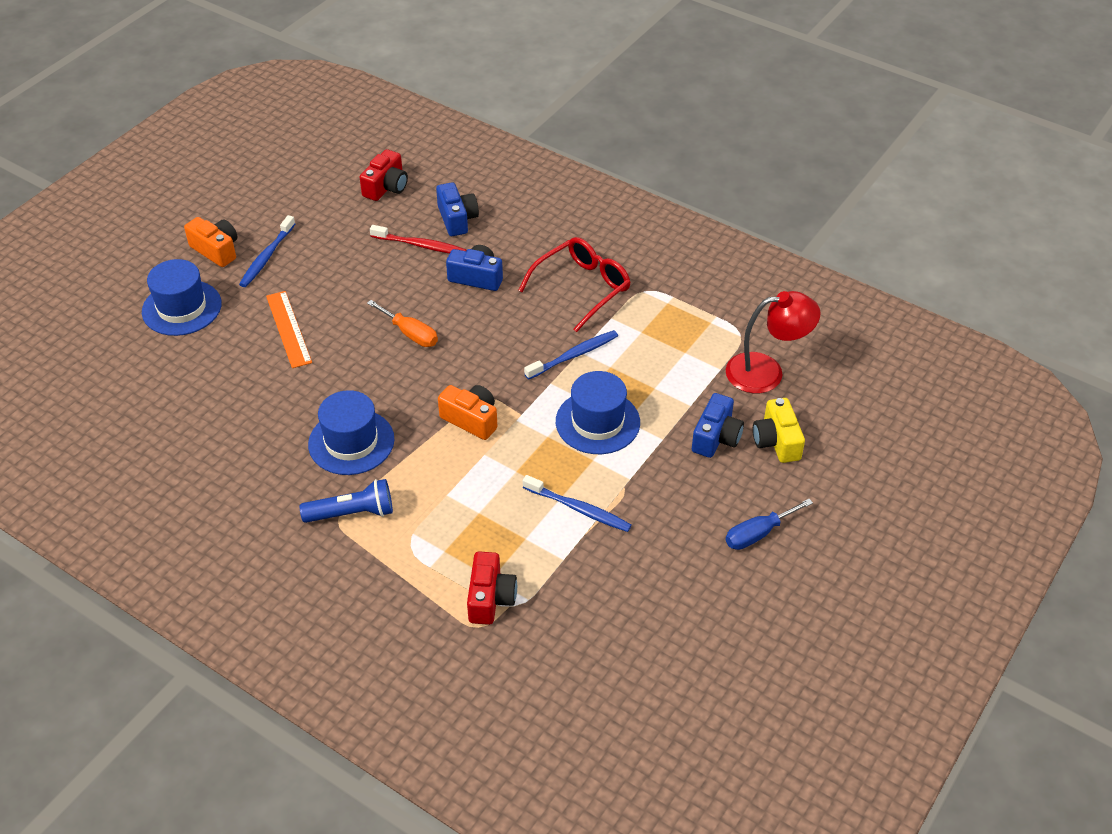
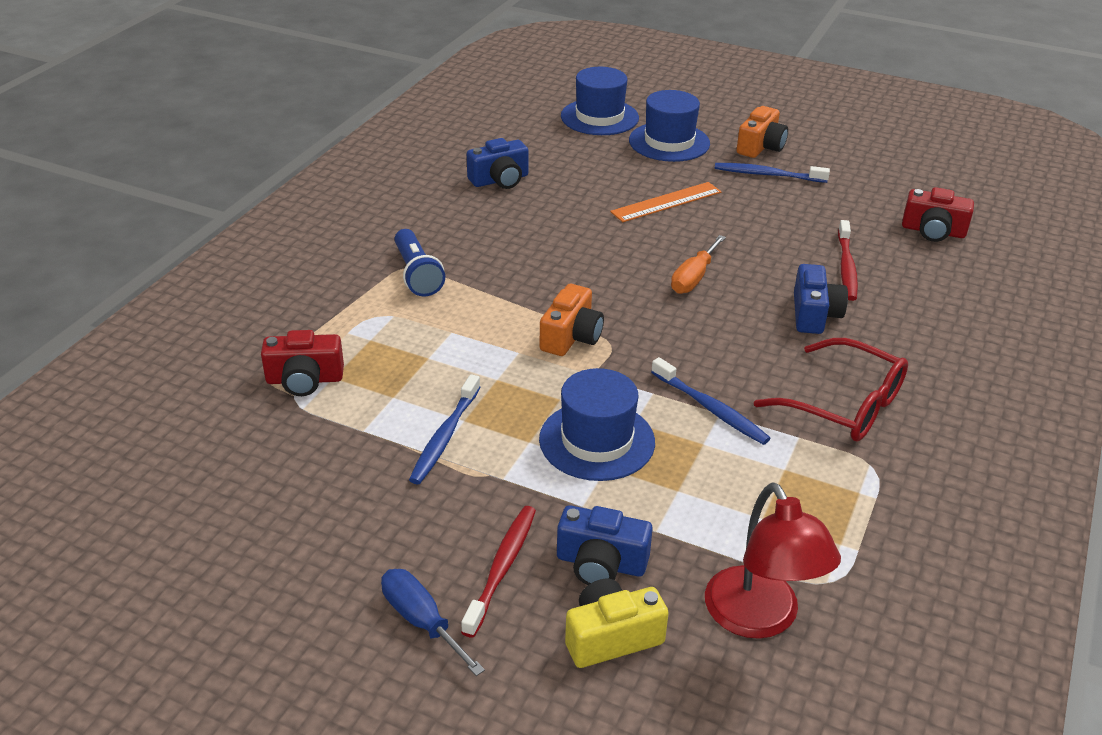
camera: 80 degrees right, 10 degrees down
(351, 442) = (516, 261): blue hat -> blue hat (599, 117)
(457, 219) = (912, 288): blue camera -> blue camera (500, 180)
(716, 488) = (501, 569): none -> red toothbrush

